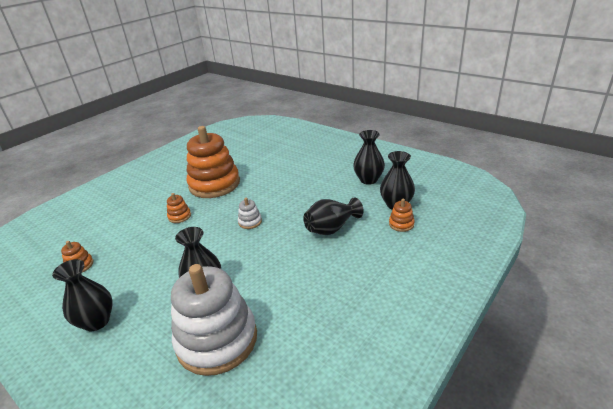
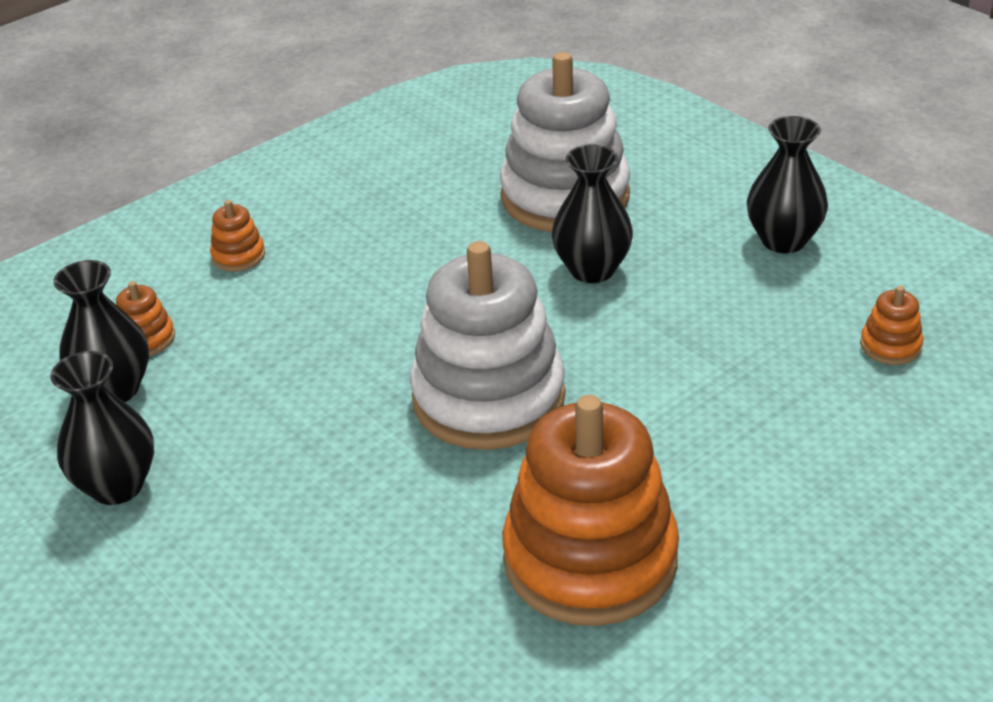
camera: 170 degrees left, 5 degrees up
(179, 216) = (682, 446): orange stacking toy -> orange stacking toy (238, 256)
(250, 222) = (488, 398): white stacking toy -> white stacking toy, size x2.49
(331, 228) = (301, 351): black vase -> none

